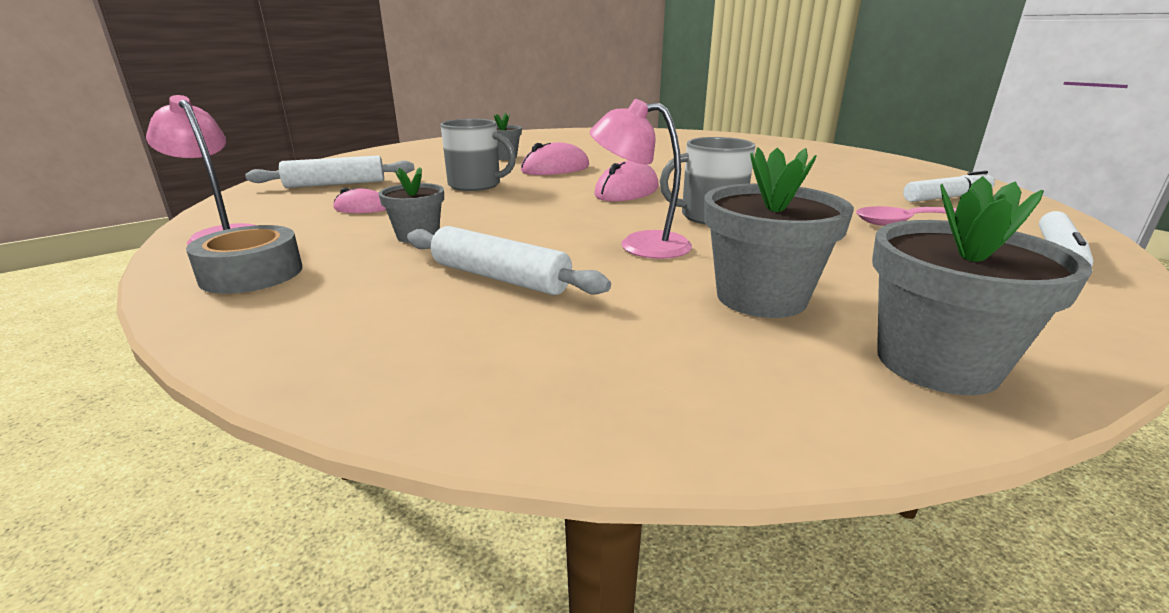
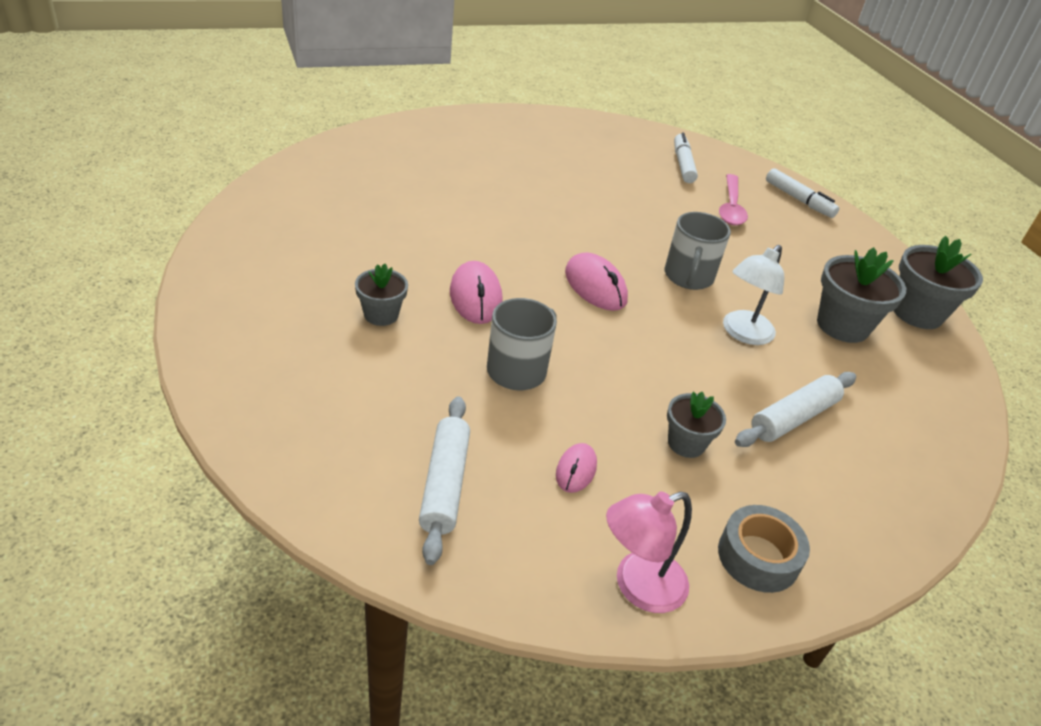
camera: 75 degrees left, 15 degrees up
(640, 244) = (743, 333): pink lamp -> white lamp

